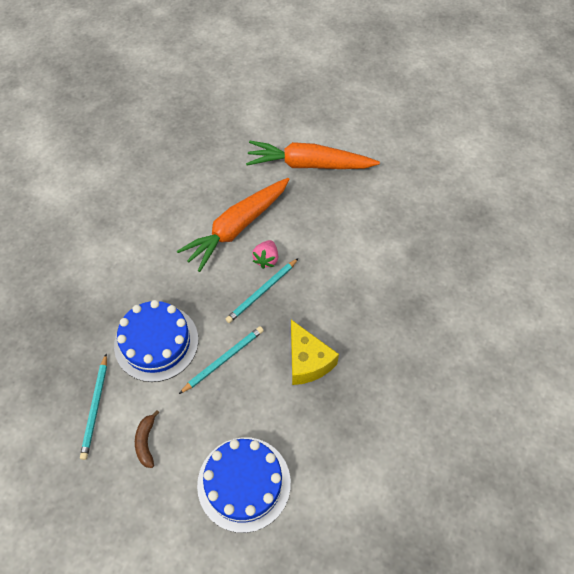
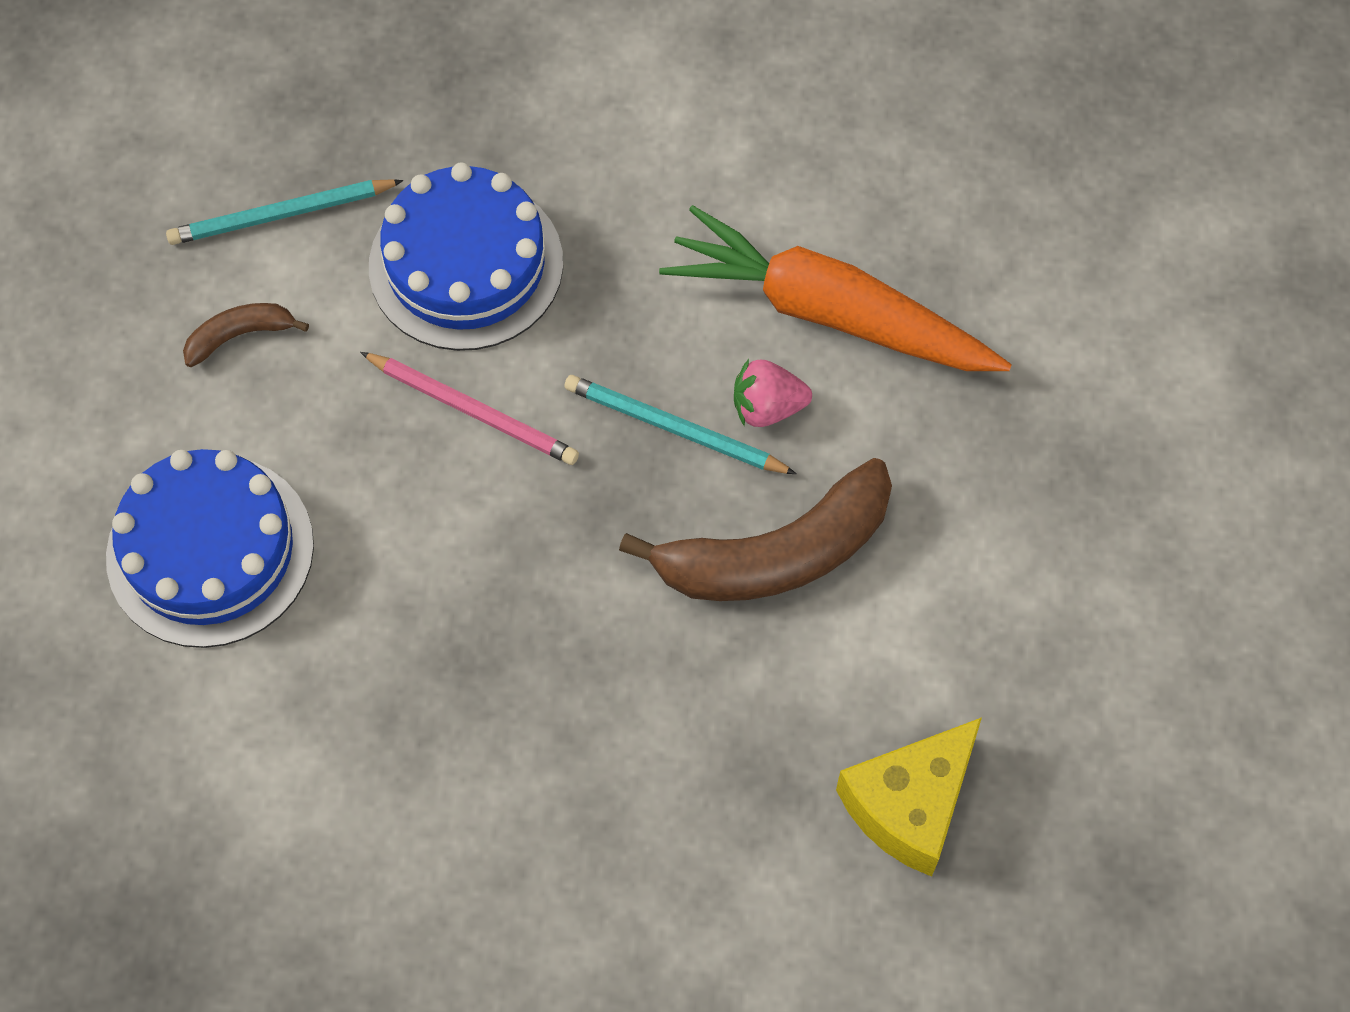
camera: 70 degrees right, 5 degrees up
(223, 359) = (473, 411): turquoise pencil -> pink pencil
(307, 361) = (533, 585): yellow cheese -> yellow cheese (909, 804)
(309, 164) = (1098, 409): orange carrot -> none
(325, 276) = (775, 553): none -> brown banana

